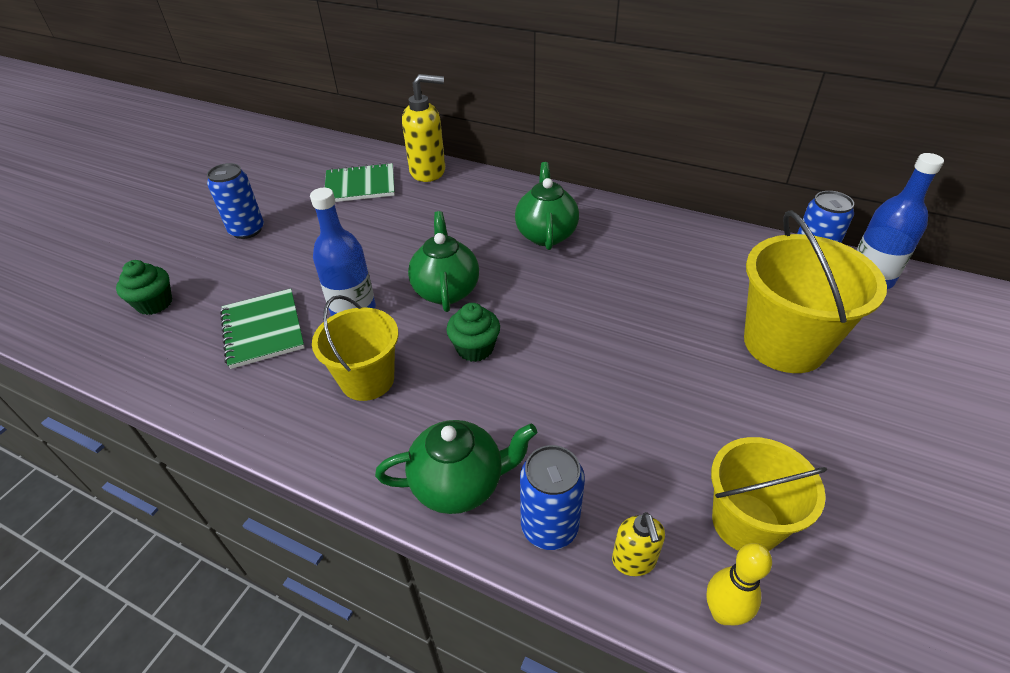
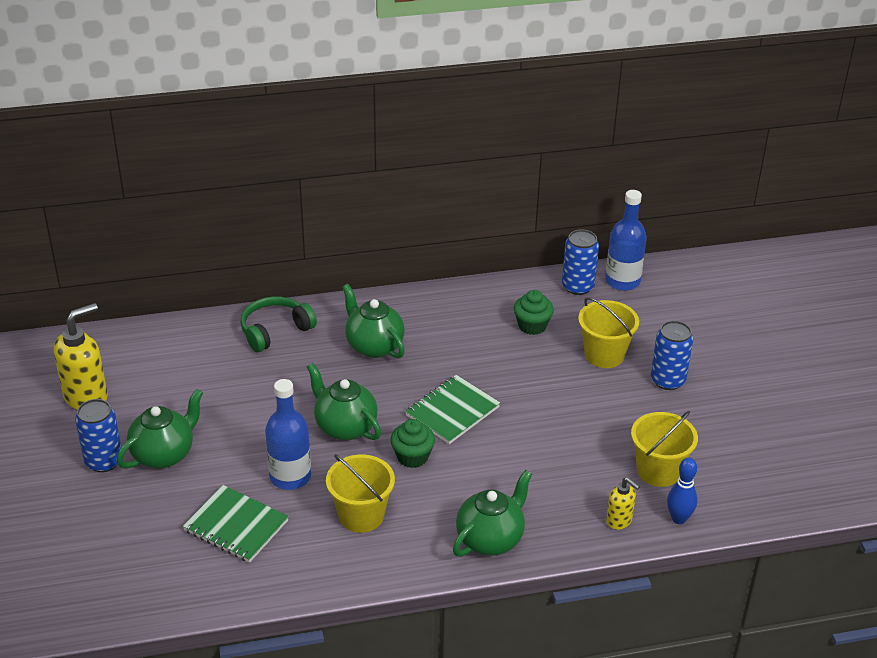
camera: 40 degrees left, 5 degrees down
(154, 303) = (110, 556): green cupcake -> green cupcake (532, 326)
(290, 245) = (164, 454): none -> green teapot
(360, 185) = (157, 372): green notebook -> green notebook (452, 411)
(428, 171) = (206, 331): yellow soap dispenser -> yellow soap dispenser (86, 397)
(478, 190) = (275, 331): none -> green headphones
(549, 526) = (562, 530): blue can -> blue can (667, 380)
(723, 613) = (678, 518): yellow bowling pin -> blue bowling pin
(784, 344) = (604, 355): yellow bucket -> yellow bucket, size x0.66

